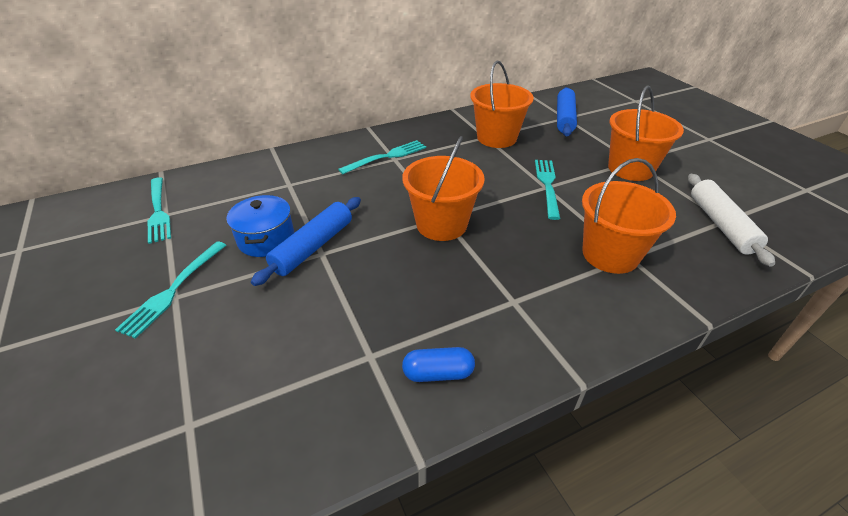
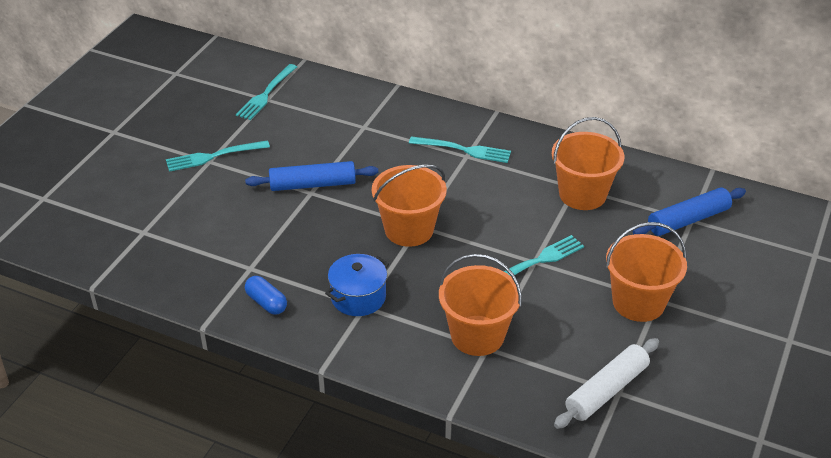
camera: 50 degrees right, 0 degrees up
(266, 239) = (295, 159): blue pot -> blue pot (358, 297)

